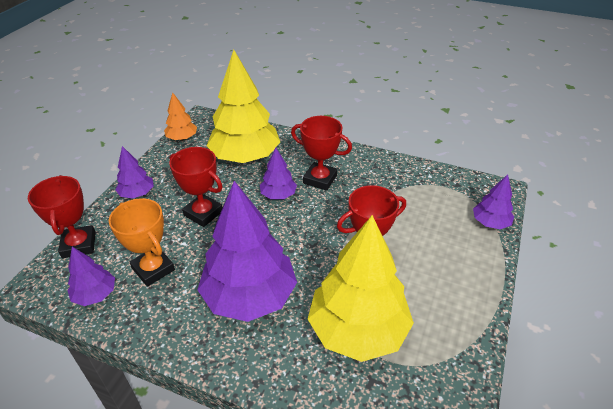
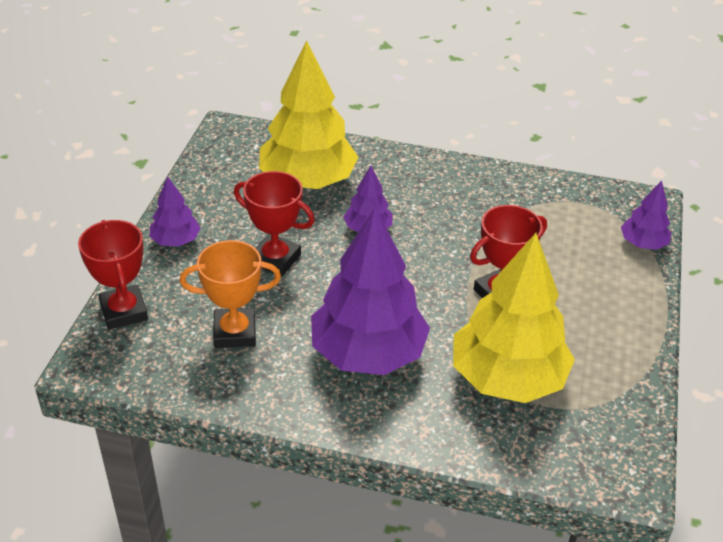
camera: 10 degrees left, 0 degrees up
(95, 295) = (172, 368): purple tree -> none
(153, 269) = (235, 332): orange trophy -> orange trophy turned 45 degrees counterclockwise
(182, 138) = (209, 160): orange tree -> none
(320, 179) = (417, 204): red trophy -> none

